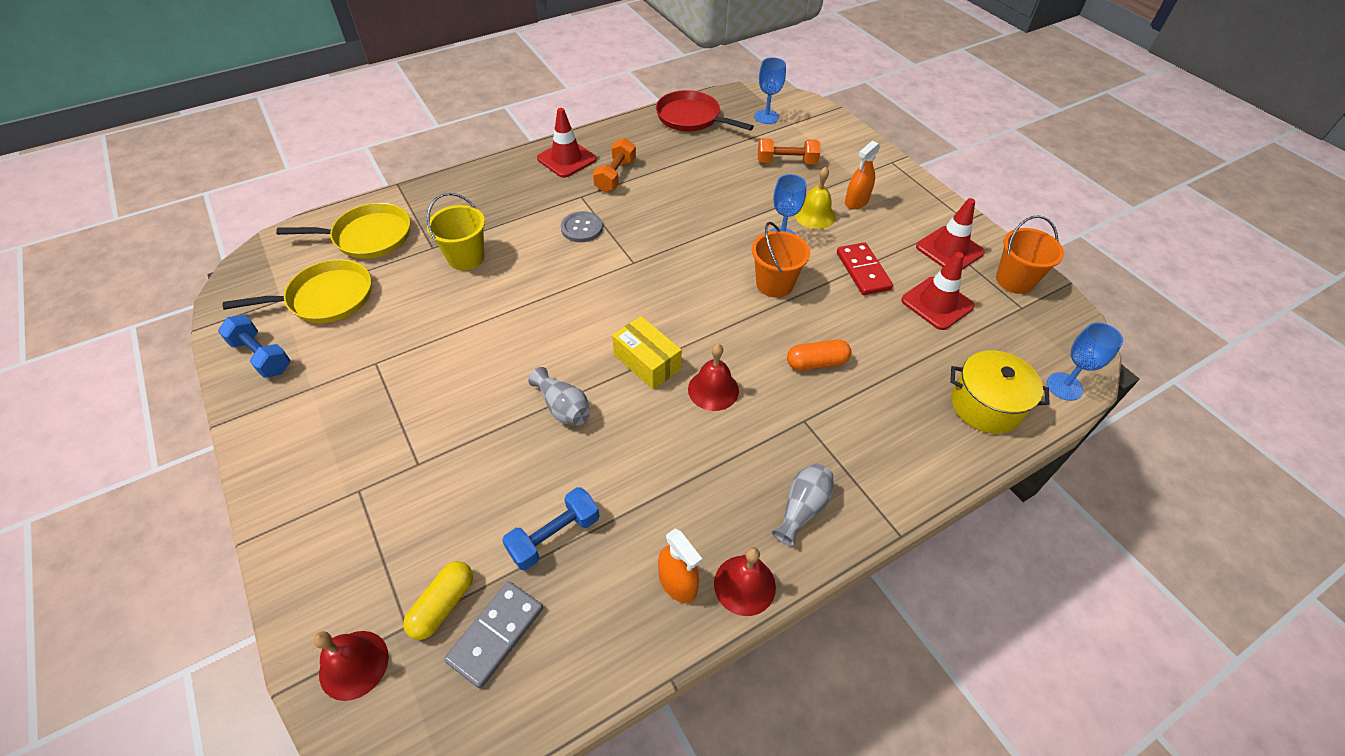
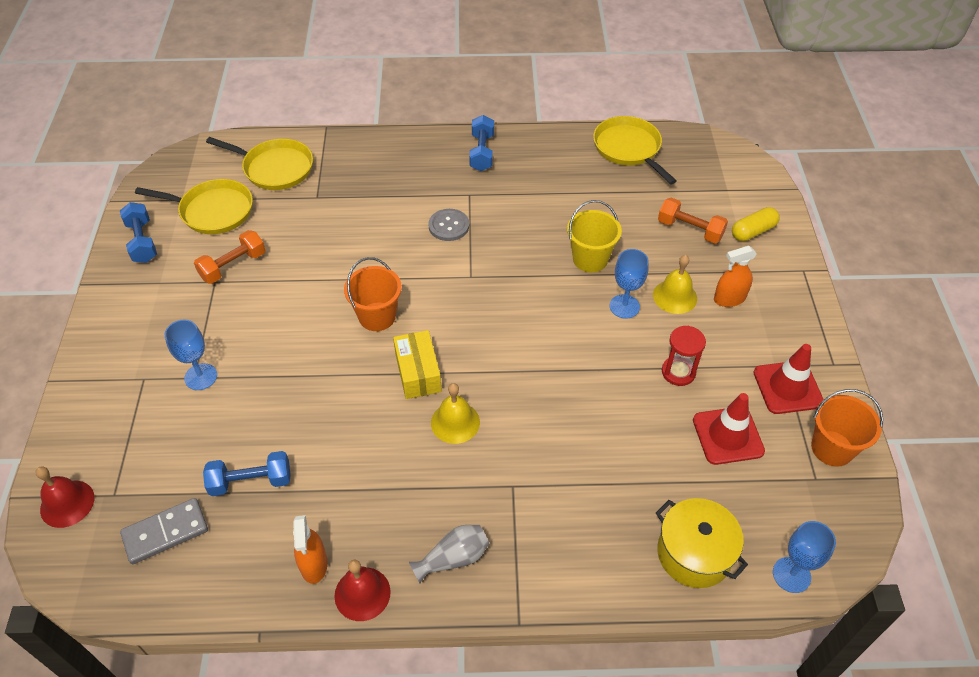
camera: 30 degrees right, 0 degrees up
(443, 605) = (145, 492): yellow capsule -> yellow capsule (753, 231)
(466, 257) = (337, 217): yellow bucket -> yellow bucket (590, 259)
(563, 407) = (325, 382): grey vase -> none
(566, 159) = (481, 152): red traffic cone -> blue dumbbell
(615, 176) = (514, 185): orange dumbbell -> orange dumbbell (233, 266)
(691, 118) = (628, 148): red pan -> yellow pan
(713, 390) = (455, 422): red bell -> yellow bell
(766, 117) = (706, 173): blue goblet -> blue goblet (201, 377)
(774, 284) = (582, 349): orange bucket -> orange bucket (377, 316)
(816, 362) = (564, 440): orange capsule -> none
(863, 271) = (678, 372): red domino -> red hourglass

